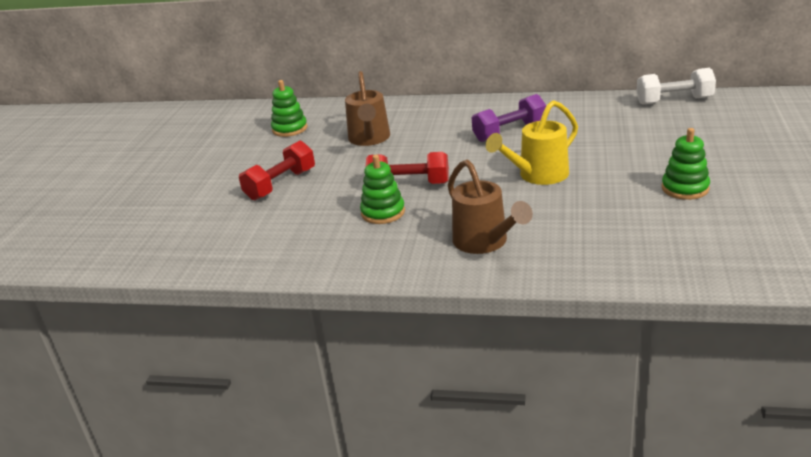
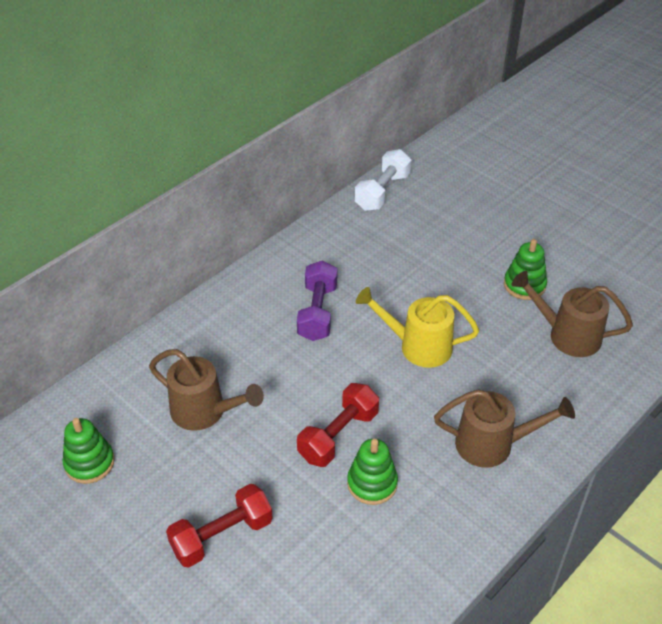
camera: 60 degrees left, 15 degrees up
(280, 185) = (222, 536): red dumbbell -> red dumbbell turned 75 degrees clockwise
(537, 176) = (417, 346): yellow watering can -> yellow watering can turned 105 degrees clockwise
(661, 228) = (566, 335): none -> brown watering can

